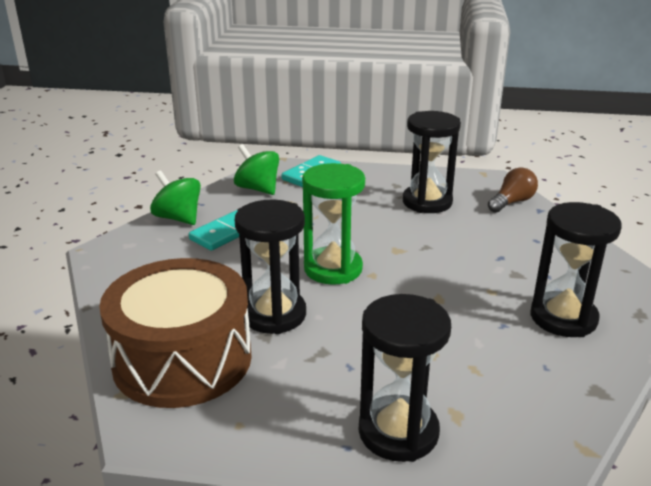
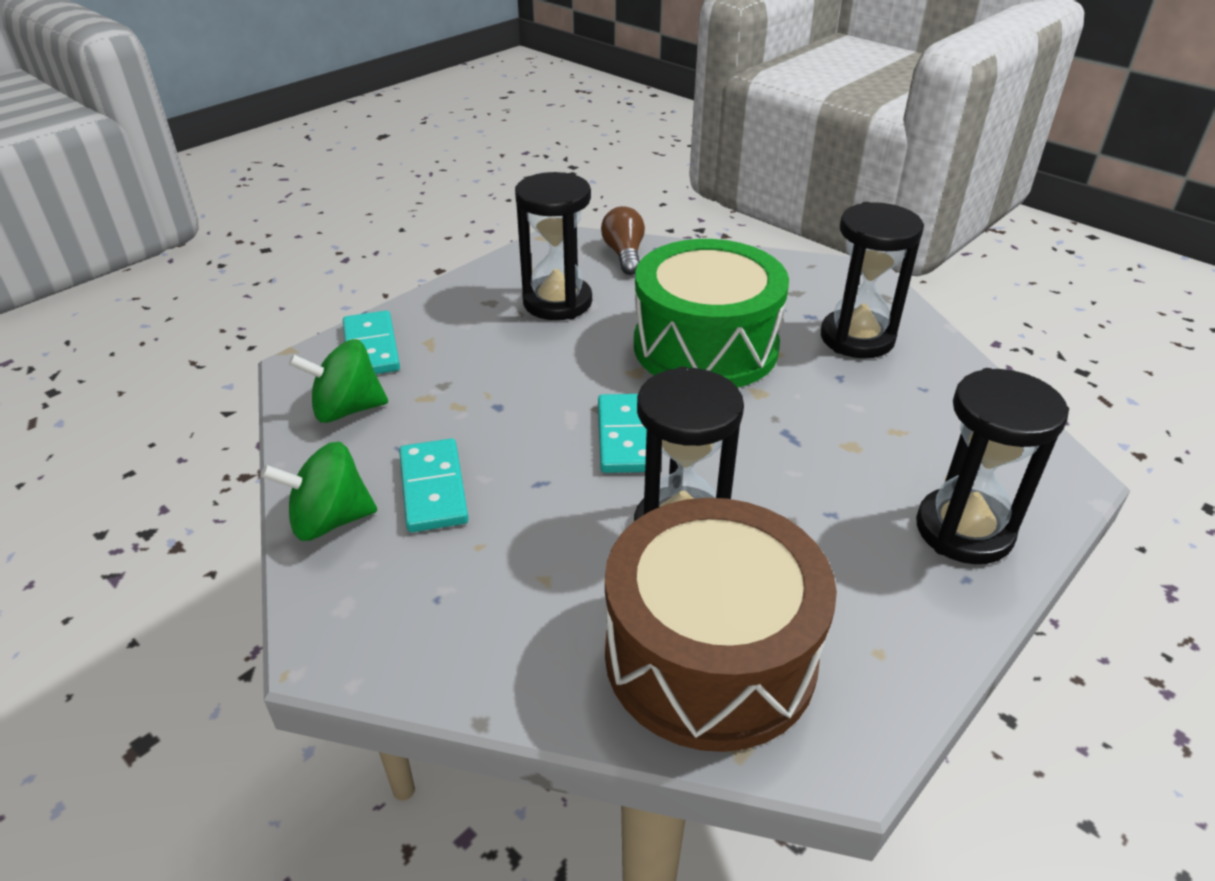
camera: 55 degrees left, 10 degrees up
(333, 269) = (626, 437): green hourglass -> turquoise domino
(458, 263) = (705, 346): none -> green drum

